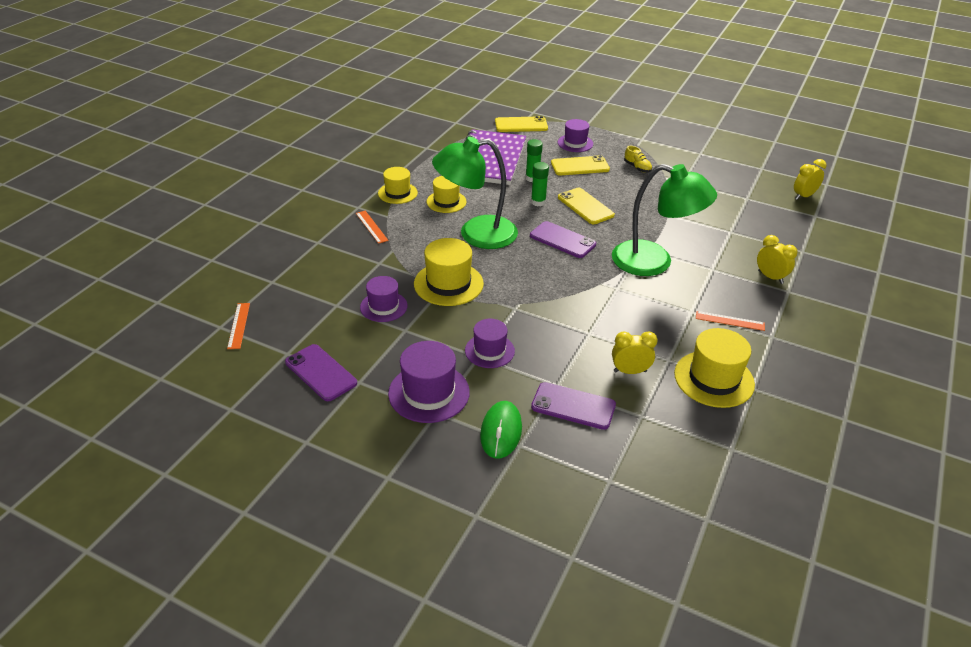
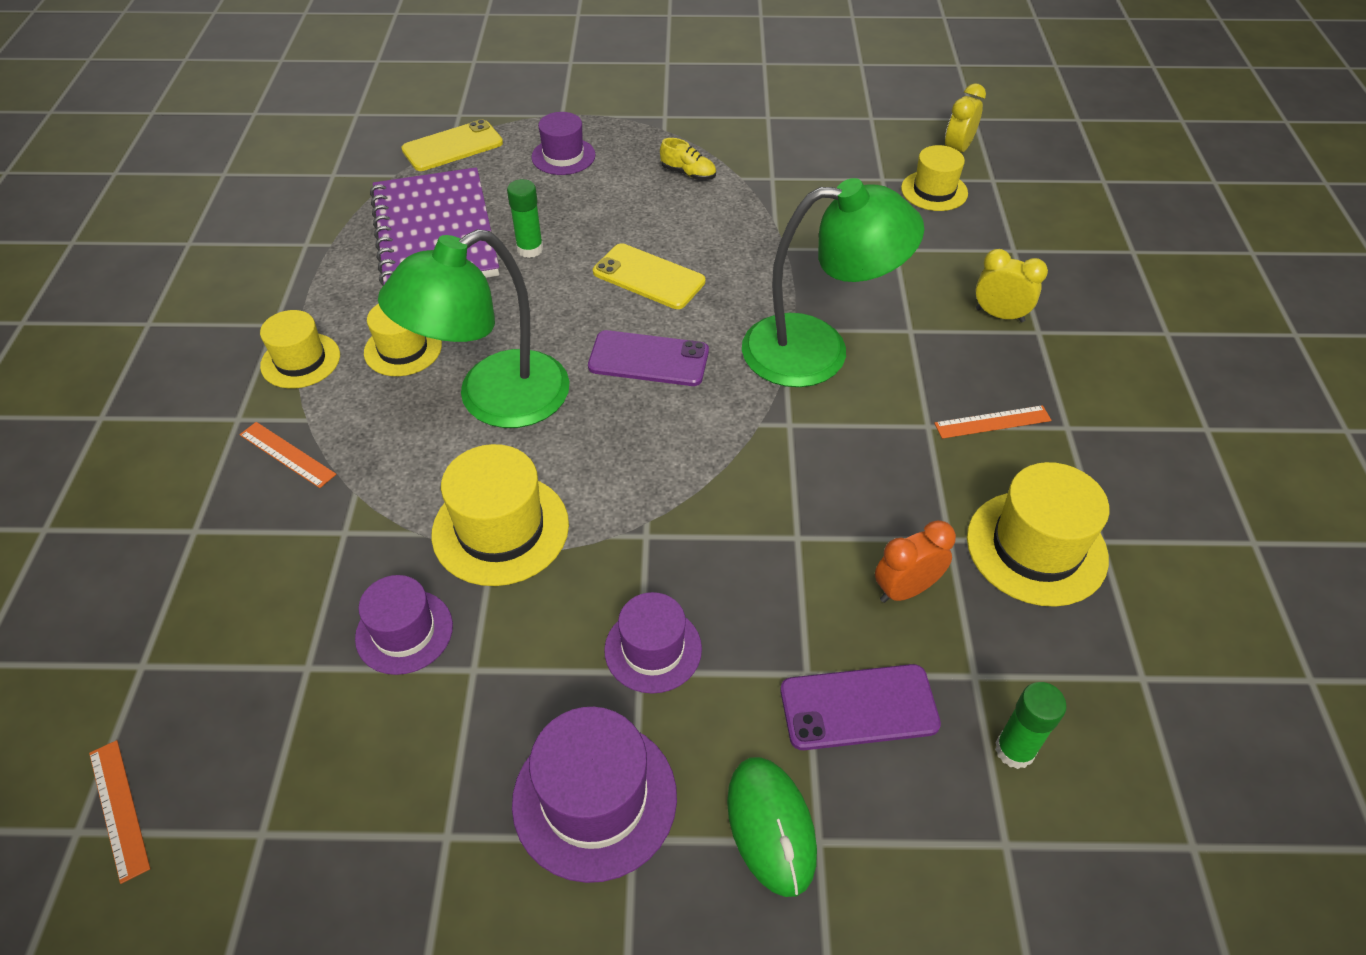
camera: 25 degrees left, 10 degrees up
(321, 373) = (357, 850): purple phone -> none
(538, 202) = (566, 295): green glue stick -> green glue stick (1014, 750)
(580, 166) = (596, 200): yellow phone -> none
(630, 371) = (905, 589): yellow clock -> orange clock
(774, 211) = (934, 191): none -> yellow hat

